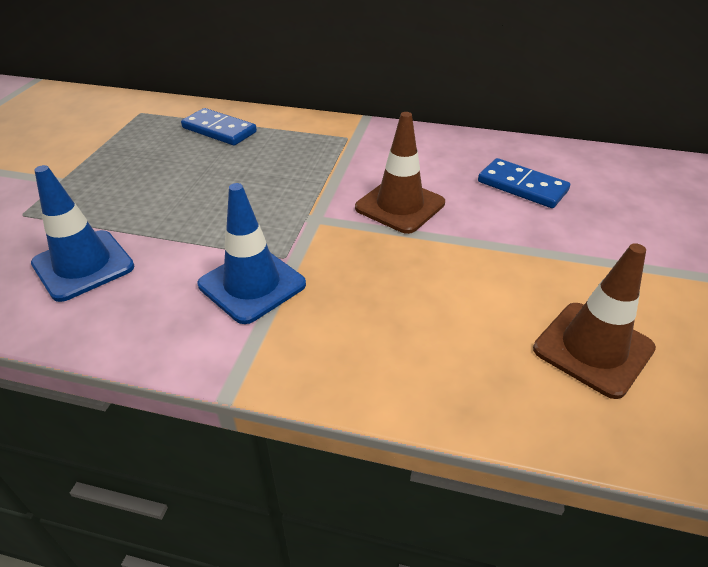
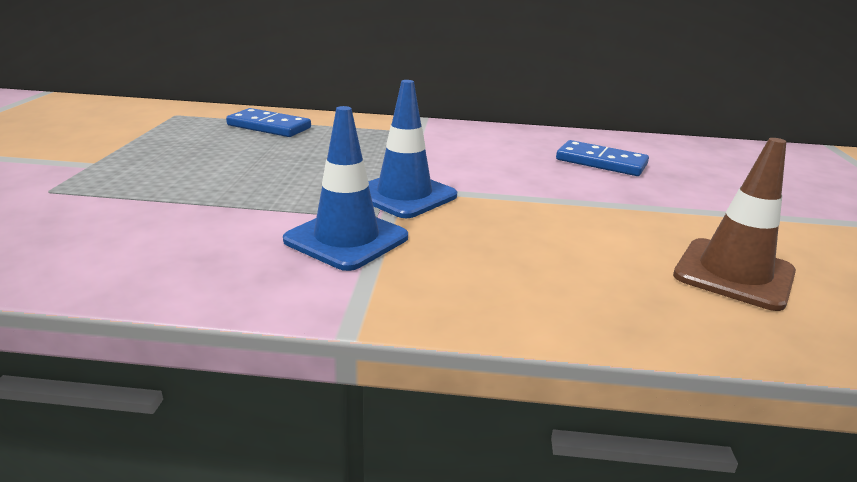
camera: 10 degrees left, 15 degrees down
(83, 265) = (136, 229): blue traffic cone -> blue traffic cone (404, 195)
(400, 205) = (485, 177): brown traffic cone -> none

